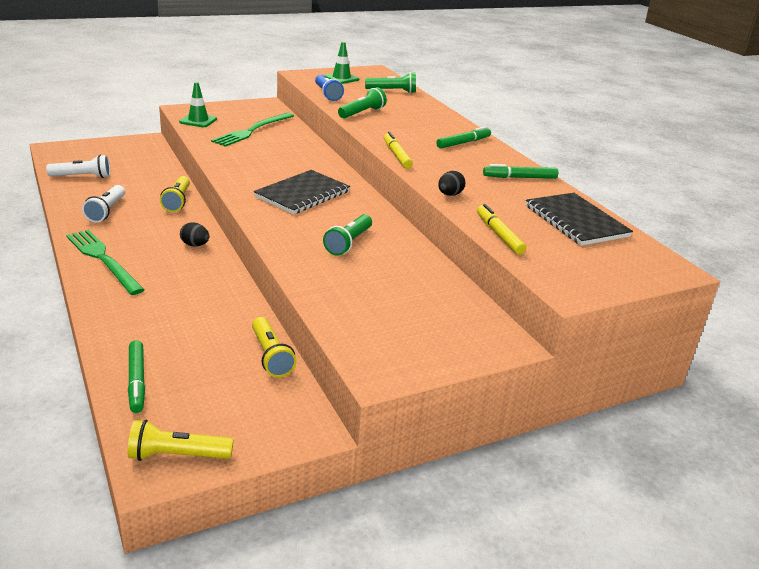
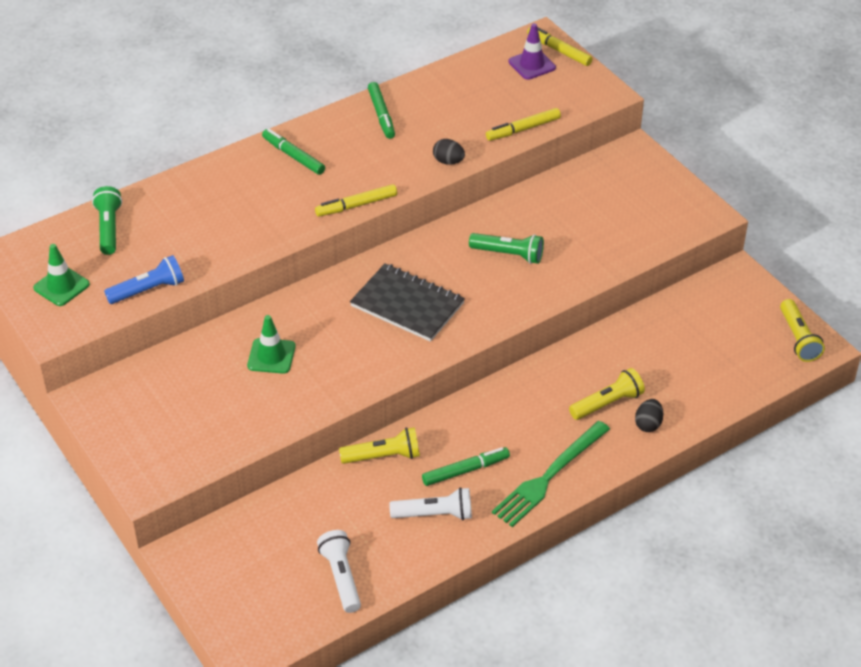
camera: 95 degrees left, 15 degrees up
(136, 381) = (730, 385): green marker -> green marker (465, 470)
(195, 245) = (488, 410): black egg -> black egg (648, 424)
(198, 120) = (192, 454): green traffic cone -> green traffic cone (271, 356)
(253, 130) = (214, 388): green fork -> none
(271, 356) = (660, 312): yellow flashlight -> yellow flashlight (607, 403)
(362, 113) = (217, 248): green flashlight -> none
(576, 221) = (472, 83): black notebook -> none
(616, 256) = (532, 65): none -> purple traffic cone
(649, 276) = (559, 50): none -> yellow marker

